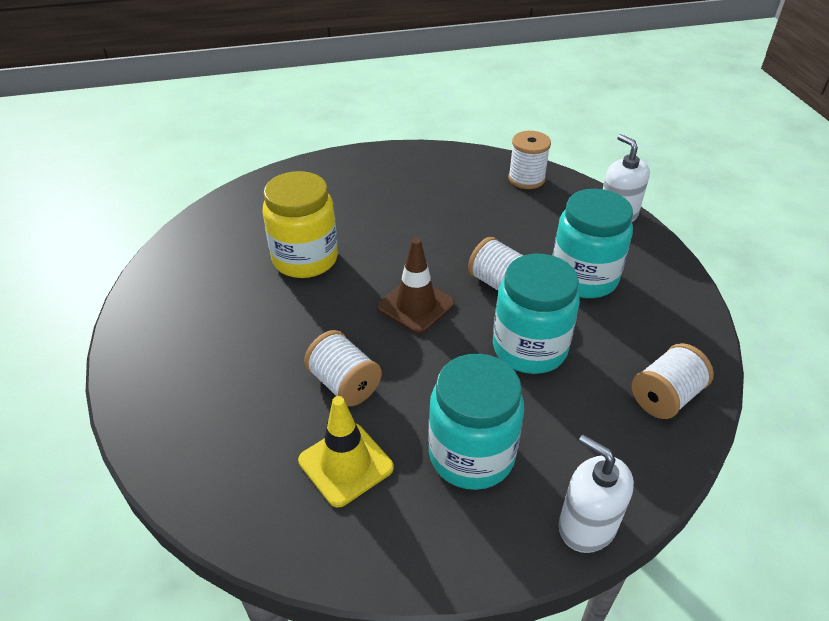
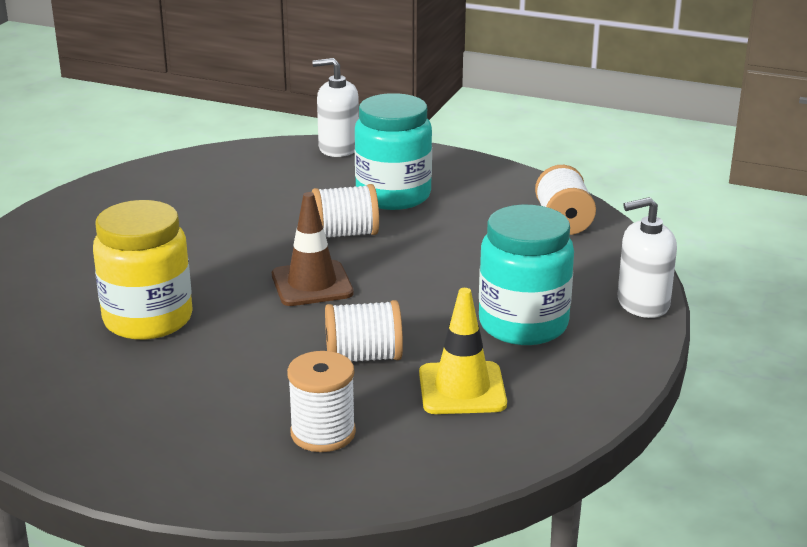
camera: 55 degrees left, 15 degrees down
(526, 179) = (220, 163): white spool -> white spool (323, 433)
(529, 348) = (441, 253): turquoise jar -> none

